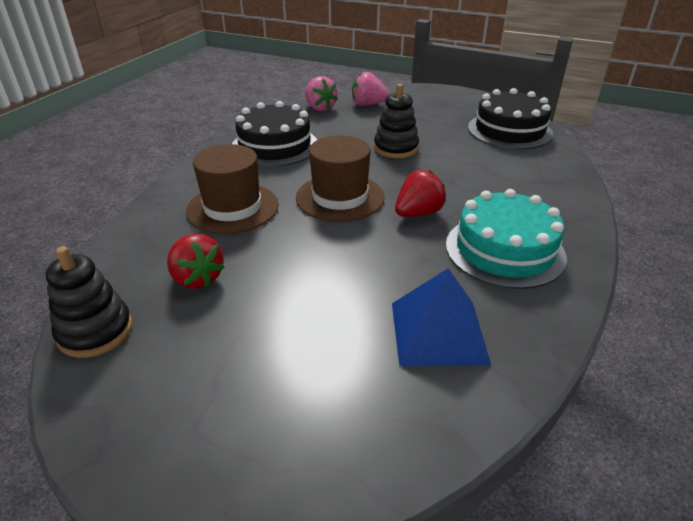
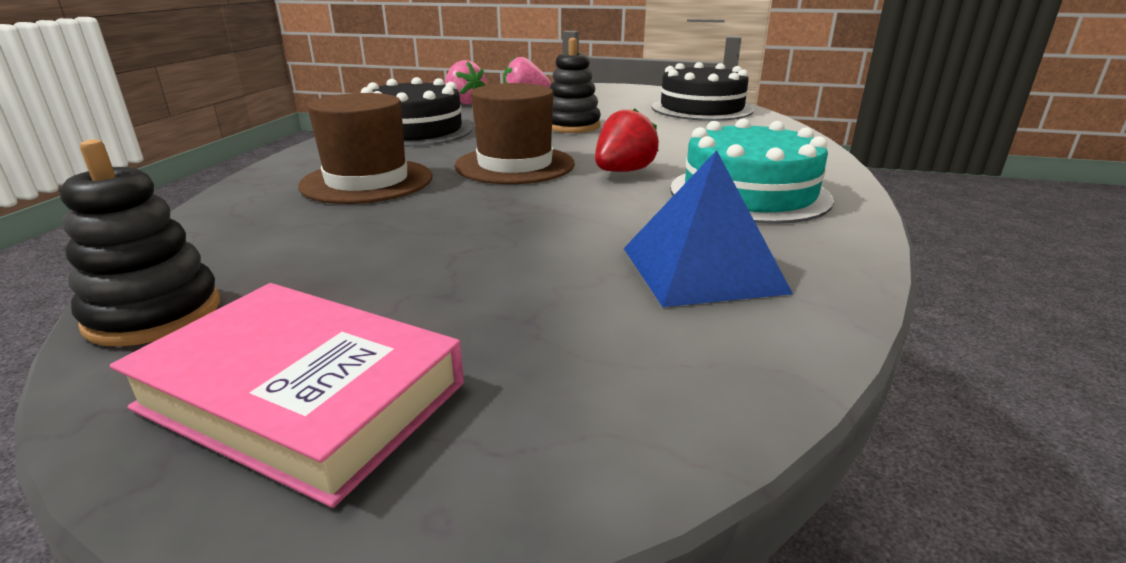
camera: 10 degrees left, 10 degrees down
(172, 412) = (302, 396): none -> pink book
(197, 278) = (324, 246): red strawberry -> none

